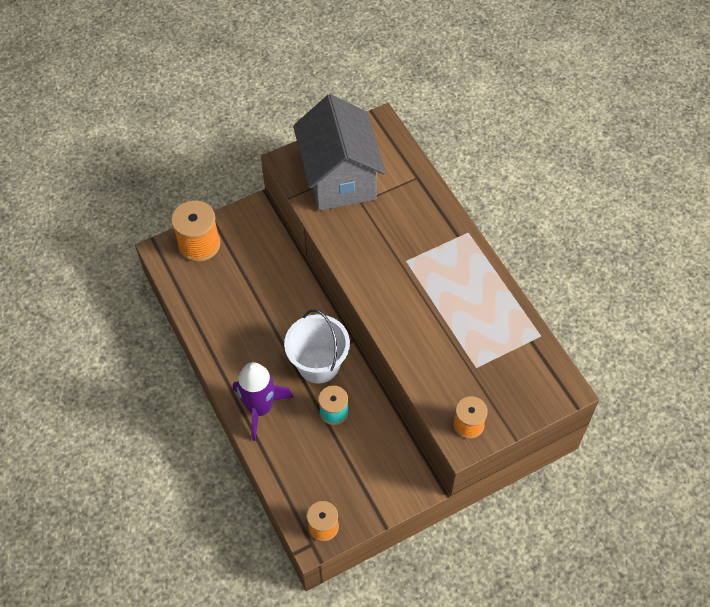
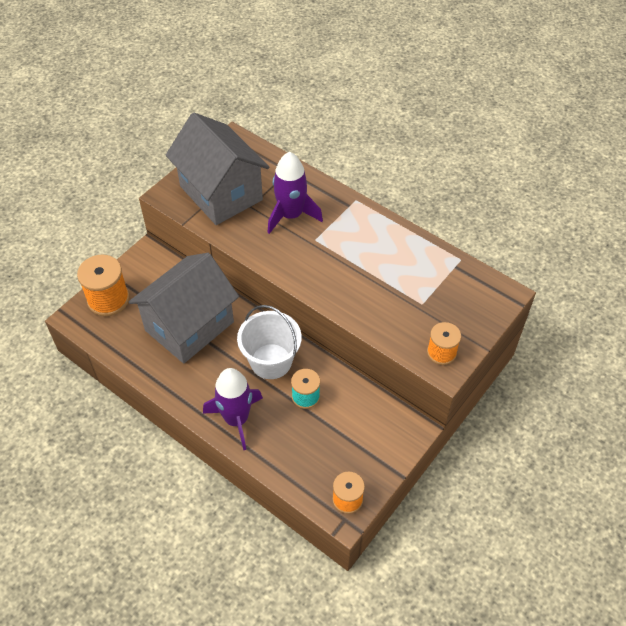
camera: 25 degrees left, 5 degrees down
(260, 299) = (189, 326): none -> grey house
(395, 226) = (291, 215): none -> purple rocket

